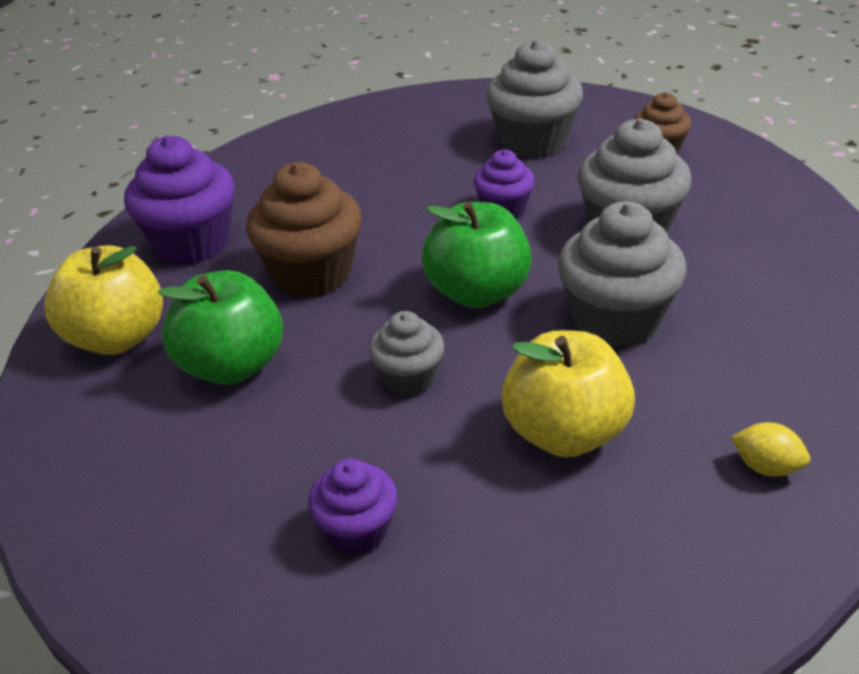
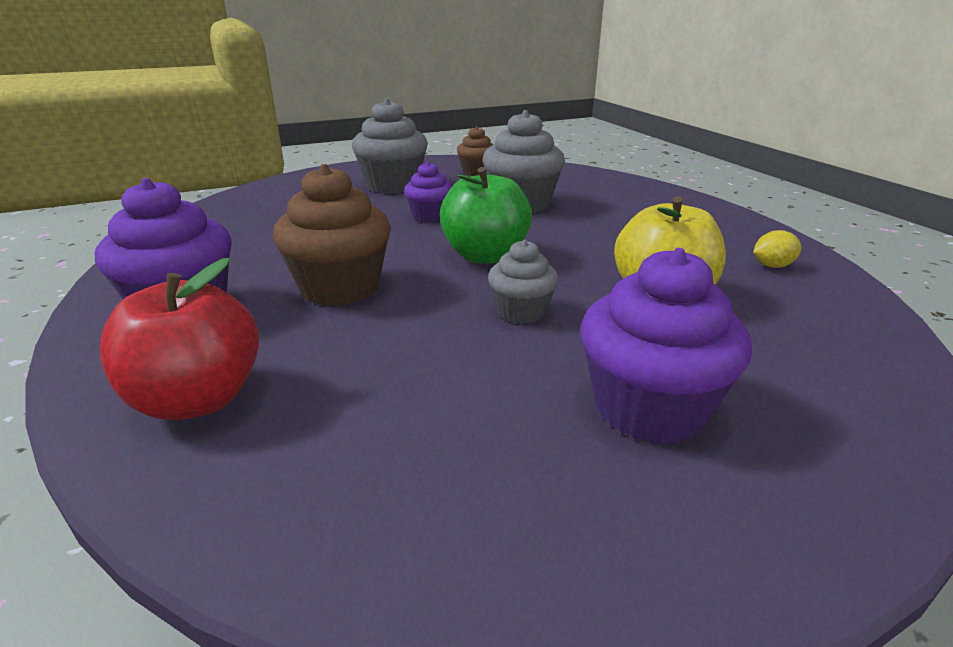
camera: 45 degrees left, 10 degrees down
(117, 337) = (198, 399): yellow apple -> red apple
(232, 366) = (363, 365): green apple -> none
(357, 530) = (649, 408): purple cupcake -> purple cupcake, size x1.73
(616, 320) = (588, 239): grey cupcake -> none

